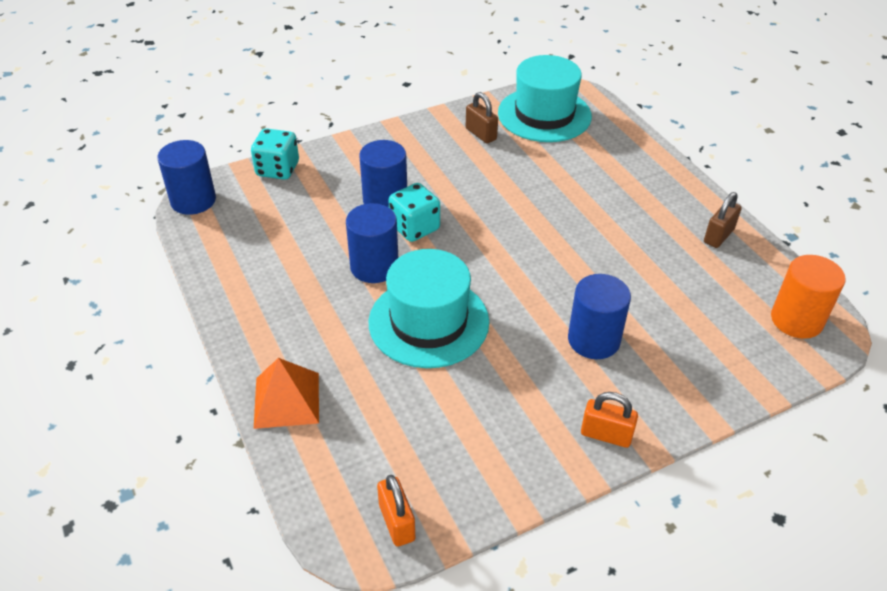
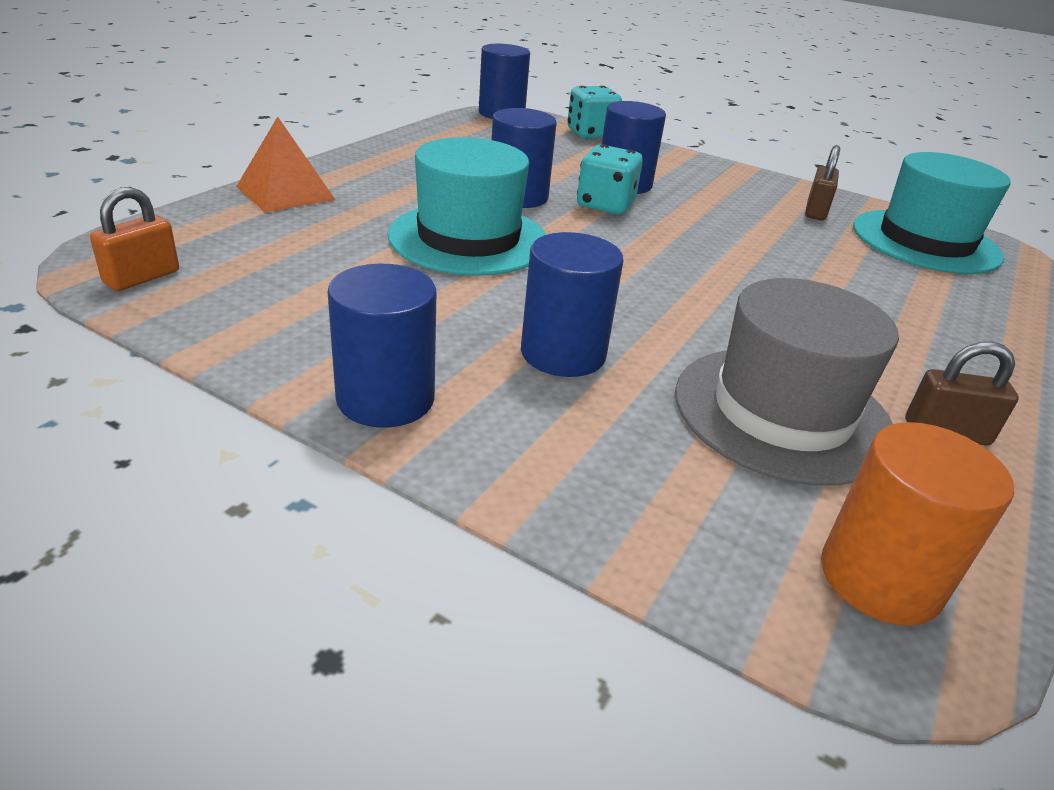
camera: 55 degrees right, 10 degrees down
(606, 435) = (385, 398): orange padlock -> blue cylinder
(681, 282) = (782, 412): none -> grey hat

